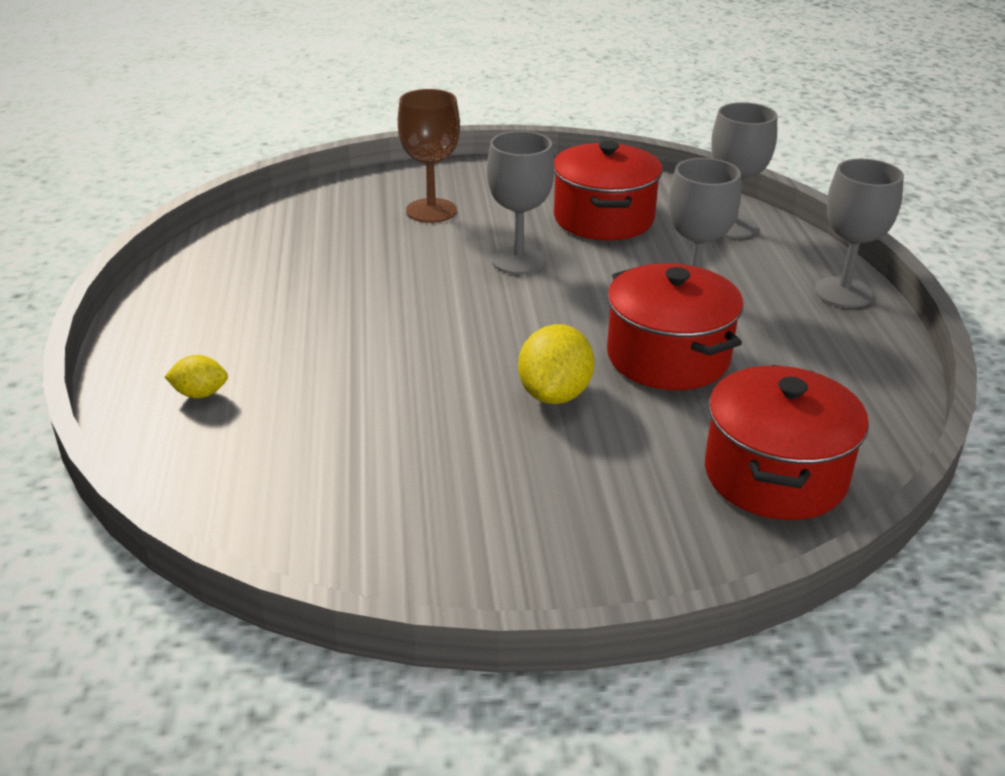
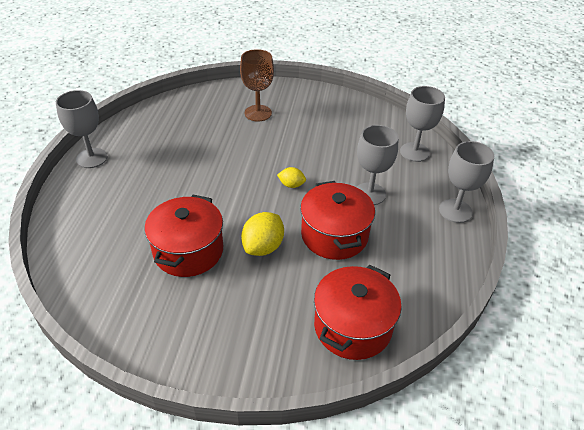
camera: 15 degrees right, 10 degrees up
(200, 394) = (93, 209): yellow lemon -> yellow lemon (291, 185)
(518, 260) = (287, 155): grey goblet -> grey goblet (92, 158)
(603, 219) = (346, 134): red pot -> red pot (188, 251)

